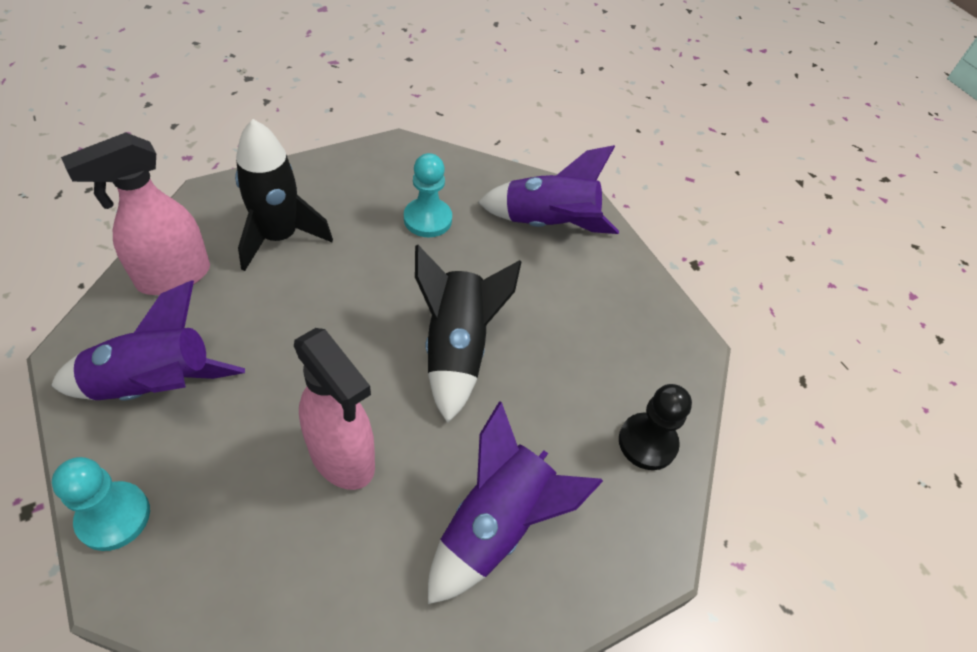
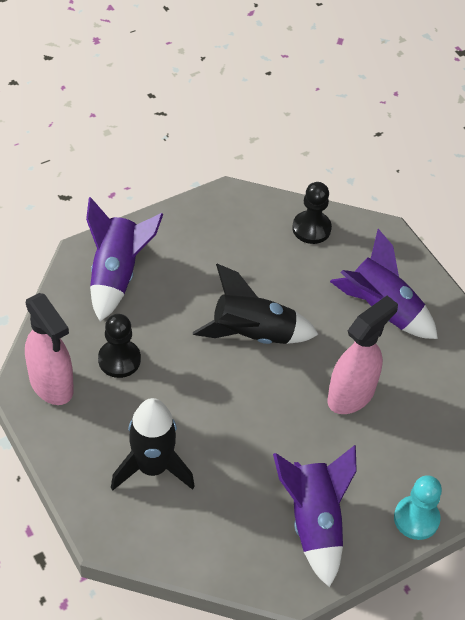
camera: 90 degrees left, 0 degrees up
(173, 277) = (207, 538): pink spray bottle -> pink spray bottle (52, 385)
(427, 219) = (119, 360): turquoise pawn -> black pawn

